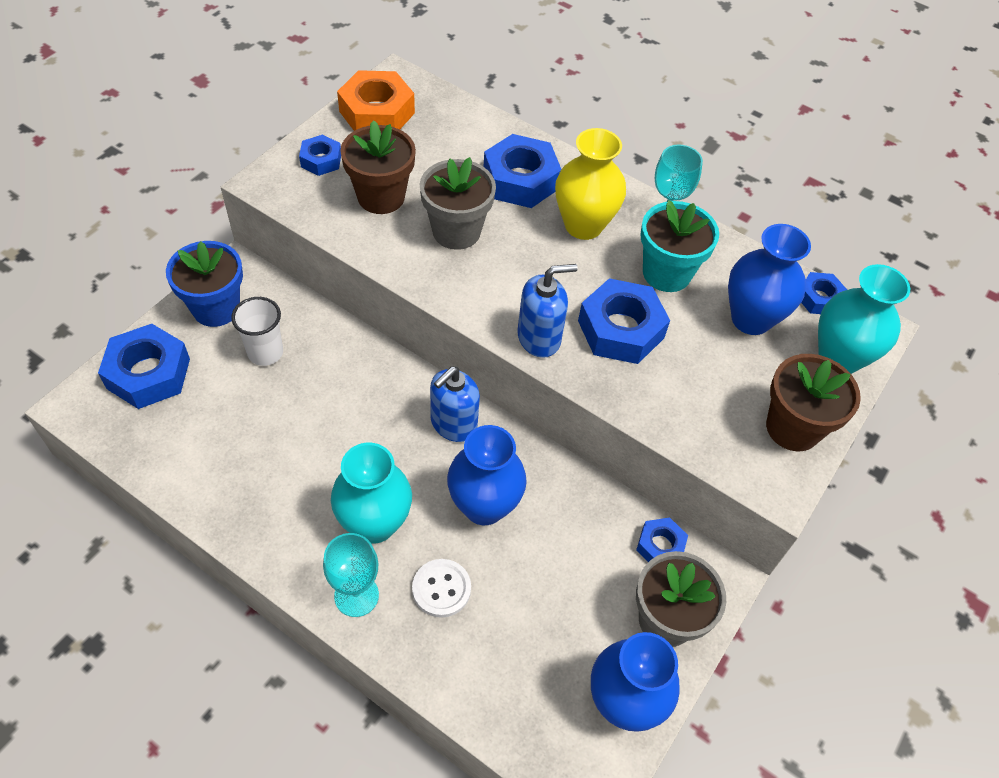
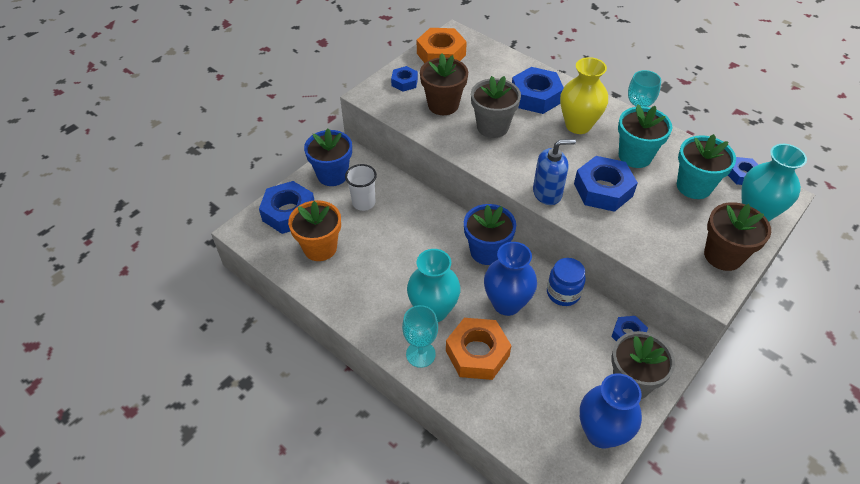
camera: 10 degrees right, 5 degrees down
(199, 430) = (320, 248): none -> orange flower pot
(441, 589) = (477, 353): white button -> orange nut
(453, 424) = (487, 251): blue soap dispenser -> blue flower pot
(566, 485) = (563, 293): none -> blue jar
(751, 319) = (694, 186): blue vase -> turquoise flower pot

